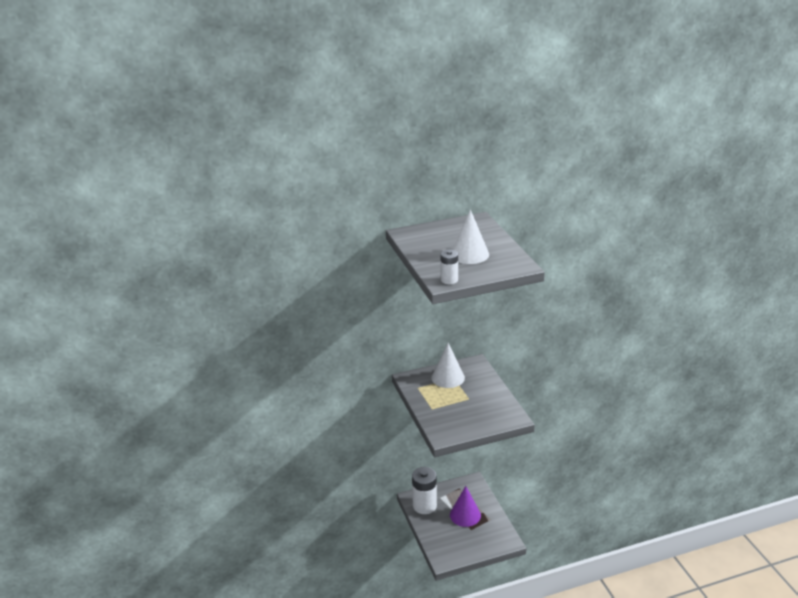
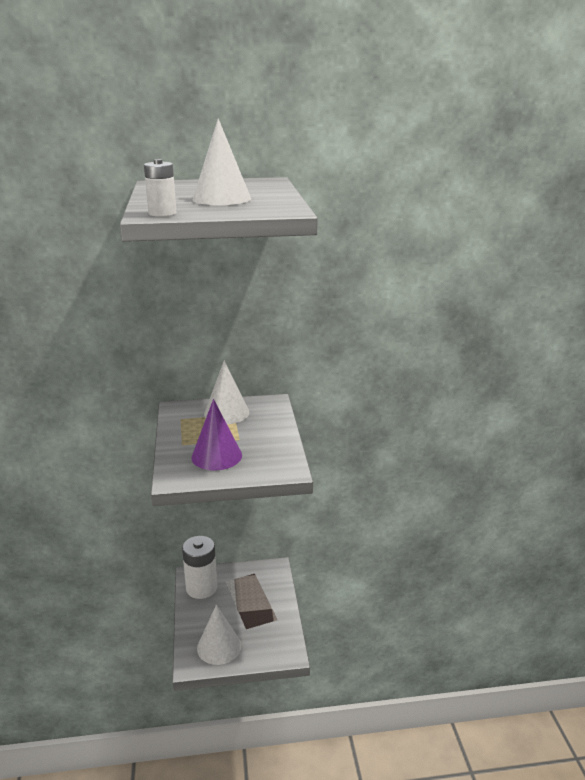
camera: 10 degrees right, 5 degrees down
(457, 545) = (219, 646): none -> white cone
(465, 515) = (247, 608): purple cone -> purple cone (216, 456)

